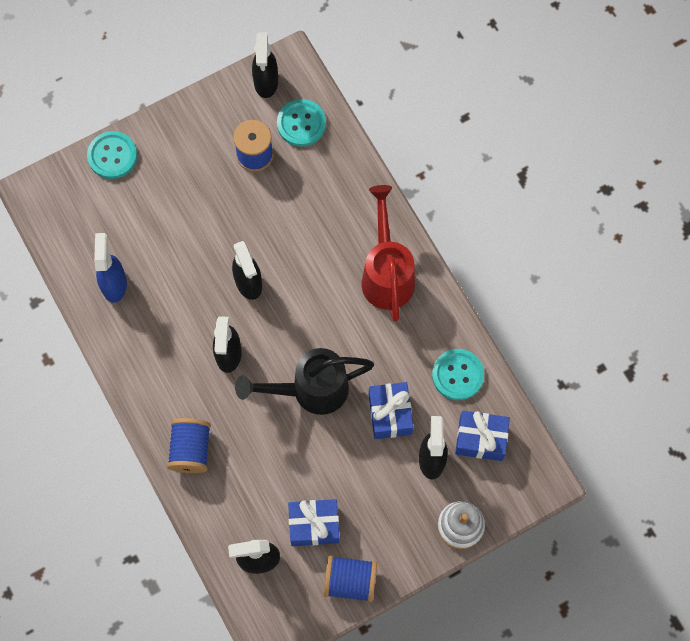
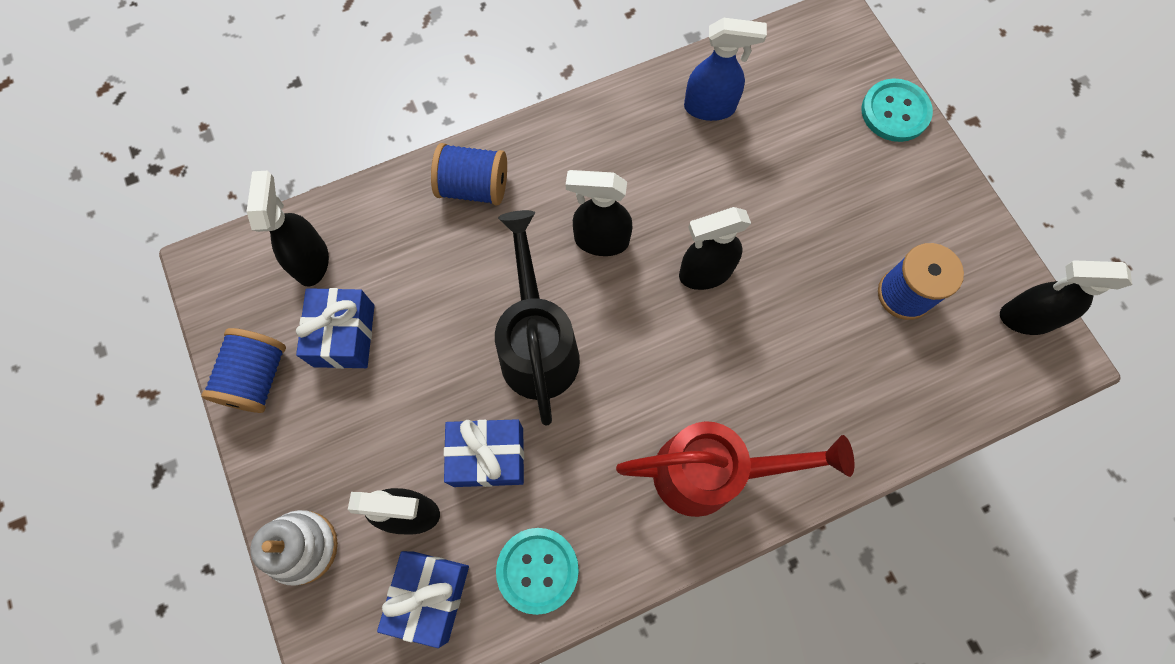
camera: 95 degrees right, 0 degrees up
(301, 124) = (959, 364): turquoise button -> none

